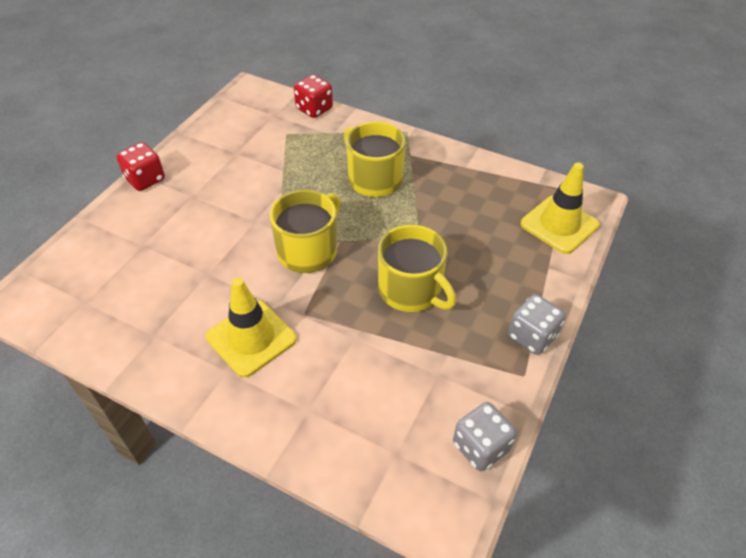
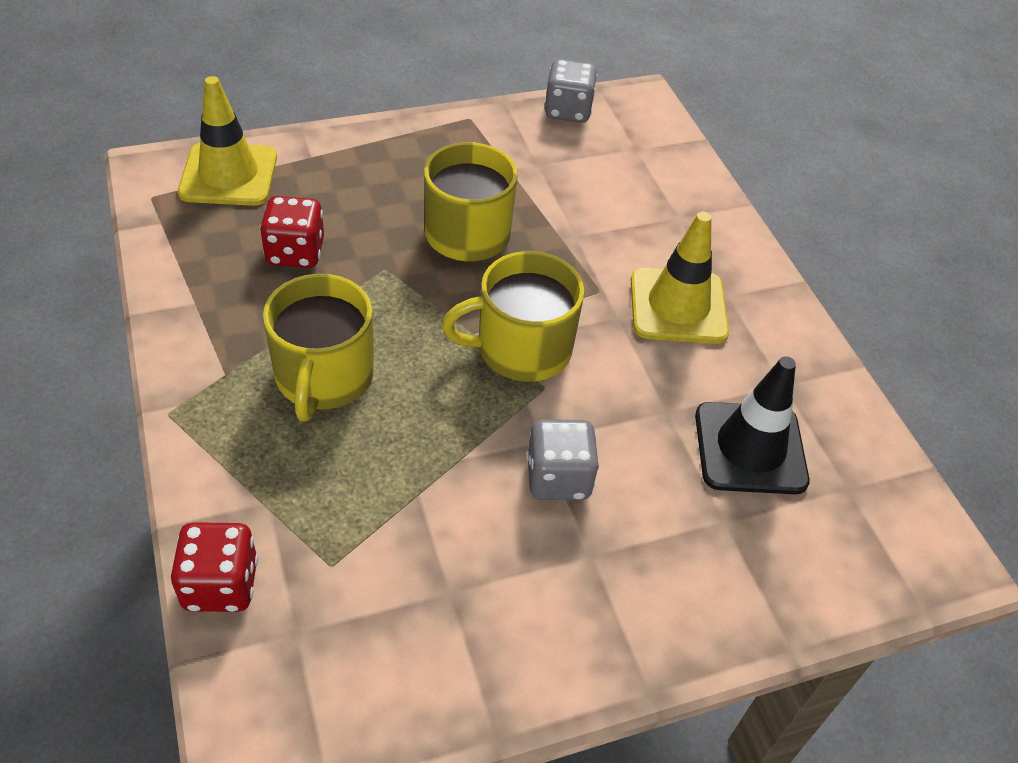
camera: 140 degrees left, 0 degrees up
(145, 179) = (641, 655): red dice -> red dice (295, 252)
(150, 285) = (750, 448): none -> black traffic cone
(532, 336) = (420, 130): grey dice -> grey dice (558, 478)

